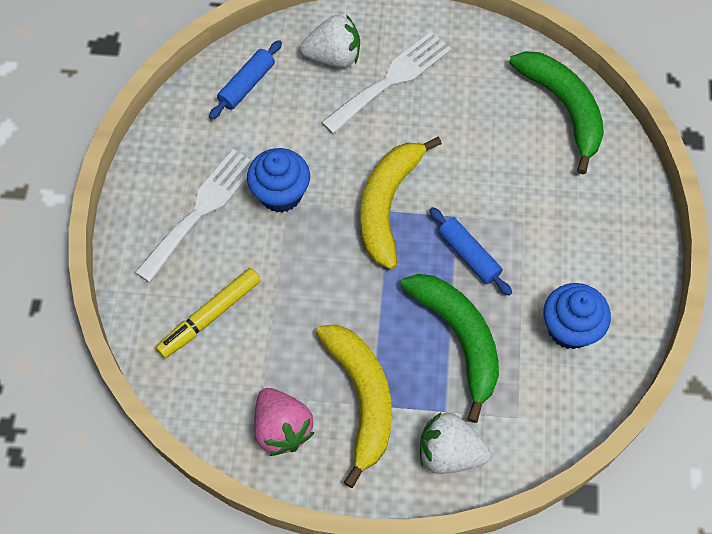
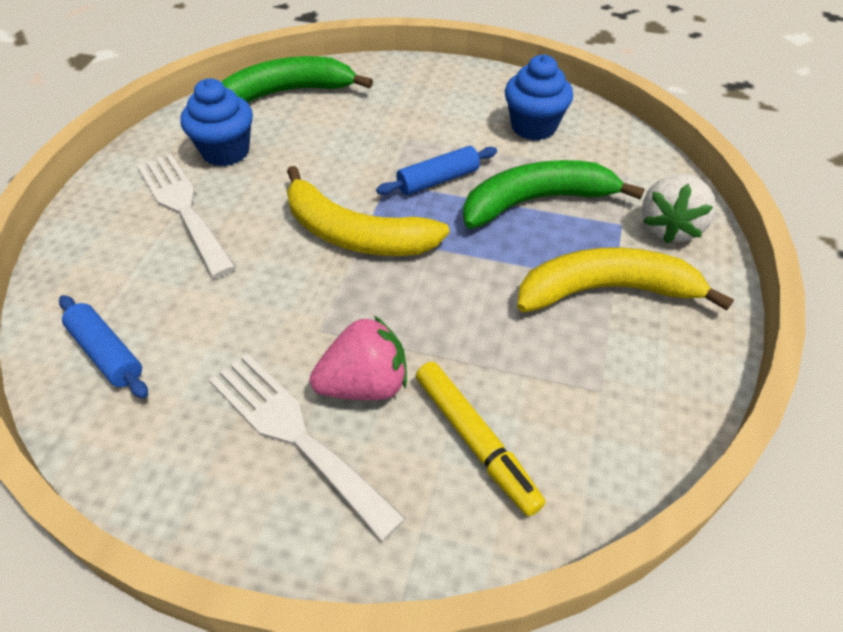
camera: 80 degrees left, 15 degrees down
(280, 194) = (303, 335): blue cupcake -> blue cupcake (225, 151)
(282, 428) = (648, 374): pink strawberry -> pink strawberry (365, 385)
(333, 57) = (118, 255): white strawberry -> none

